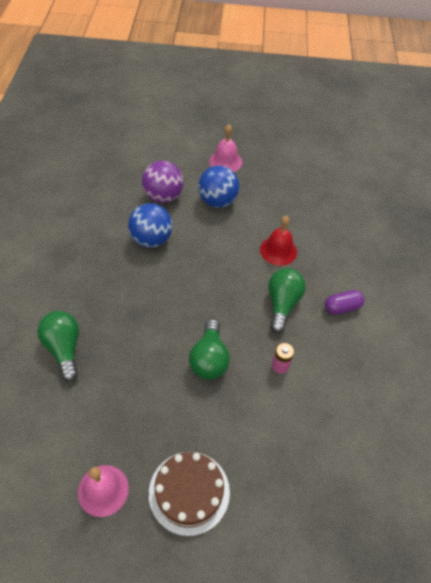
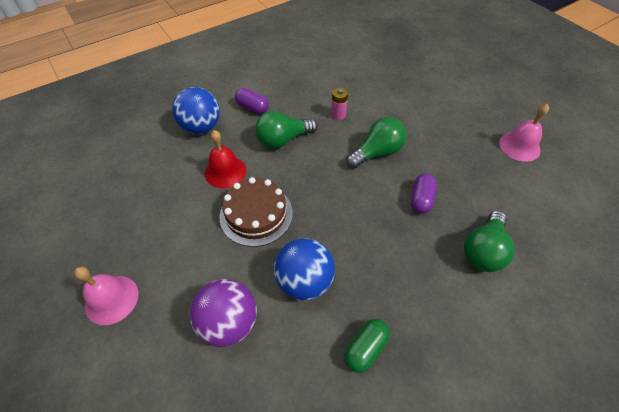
camera: 125 degrees left, 0 degrees up
(87, 239) = (365, 348): none -> green capsule
(138, 349) = (421, 199): none -> purple capsule
(189, 492) = (465, 110): brown cake -> brown cake (256, 214)
(217, 201) = (194, 260): blue ball -> blue ball (201, 127)

